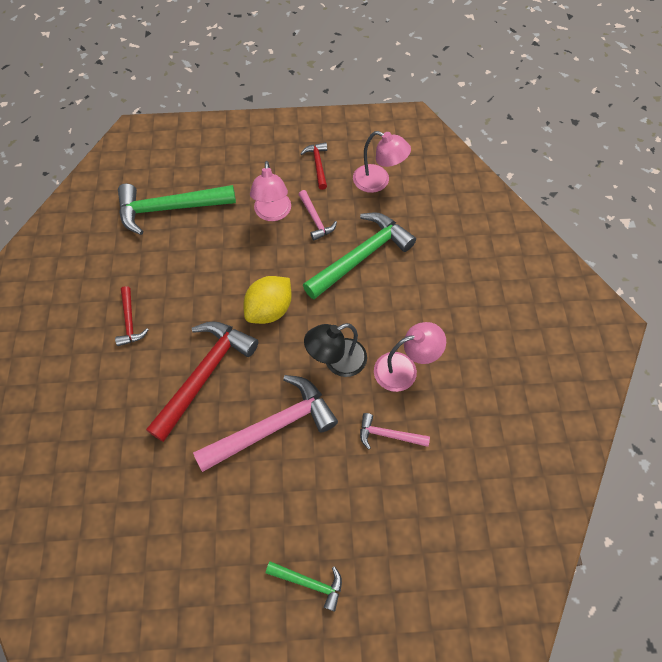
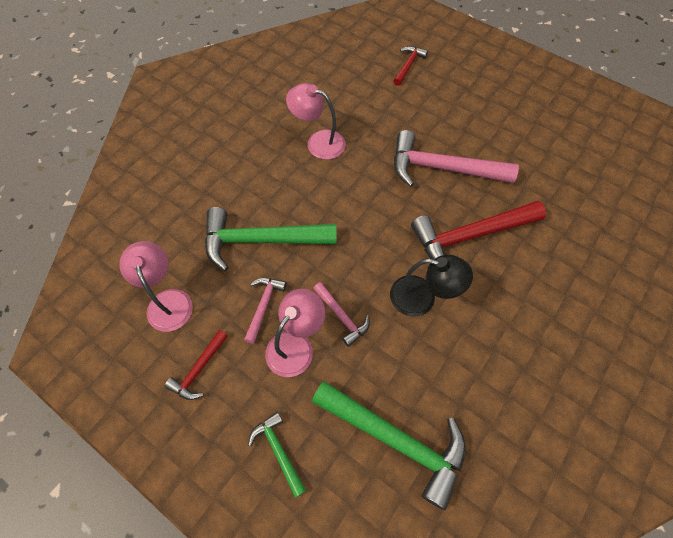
camera: 140 degrees left, 0 degrees up
(130, 321) = (511, 329): red hammer -> red hammer (408, 65)
(269, 310) = (378, 251): yellow lemon -> none
(309, 582) = (481, 83): green hammer -> green hammer (278, 451)
(337, 361) = (360, 177): black lamp -> black lamp (422, 298)
(388, 435) = (368, 115): pink hammer -> pink hammer (342, 316)

